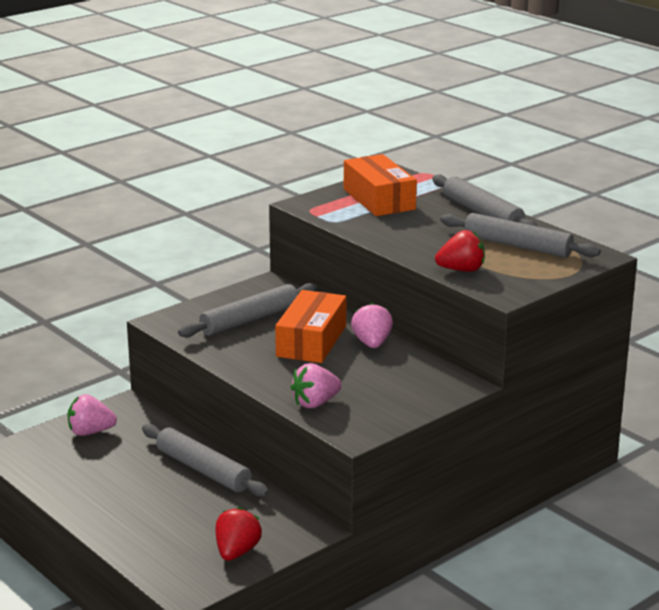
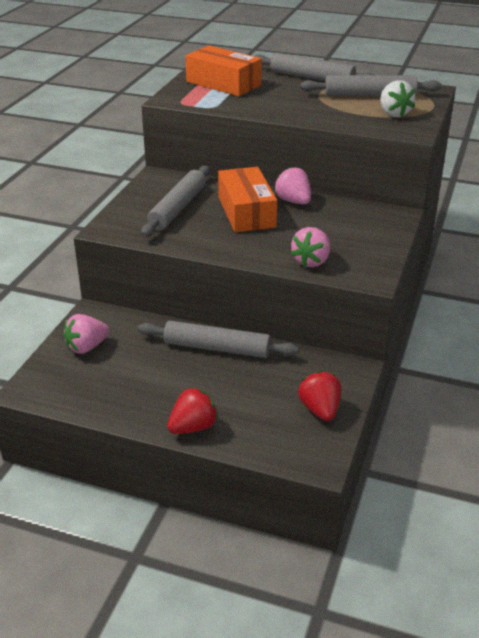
camera: 30 degrees left, 10 degrees up
(461, 270) = (357, 121): red strawberry -> red strawberry (193, 427)
(513, 271) = (393, 113): none -> white strawberry

